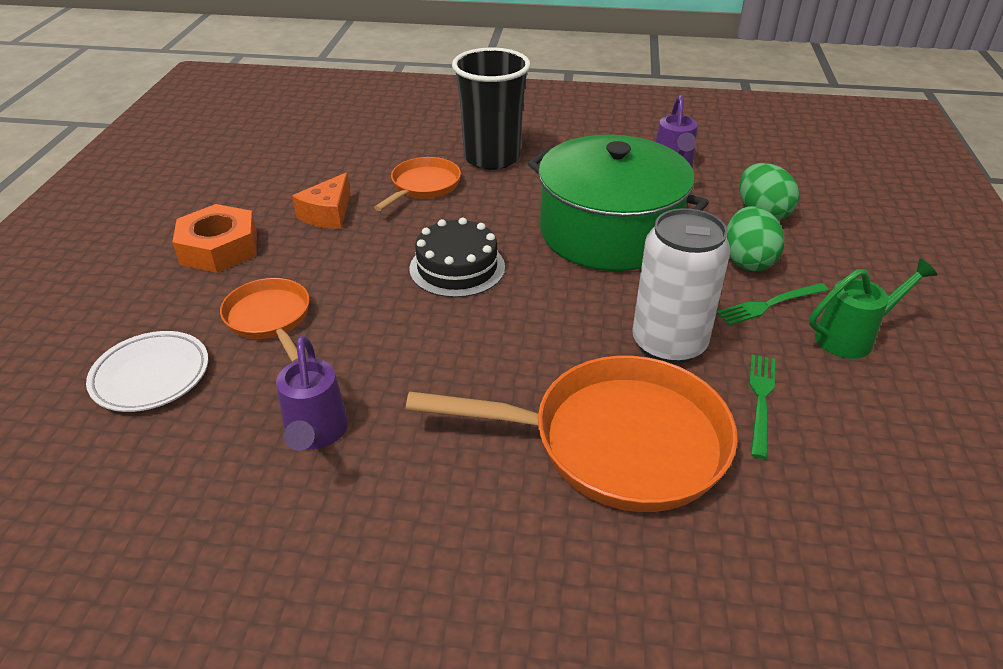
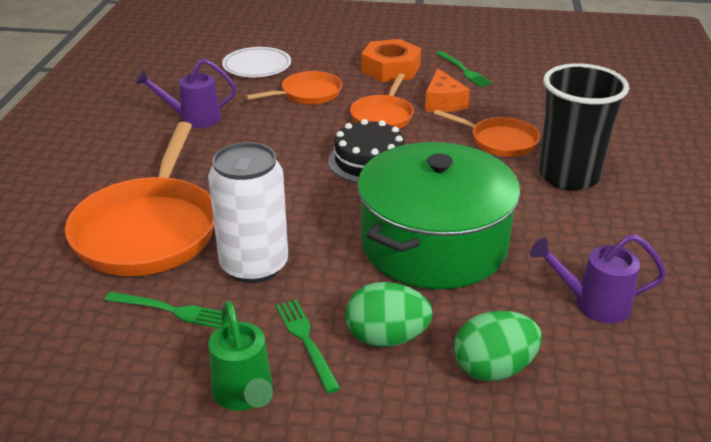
camera: 90 degrees right, 5 degrees down
(249, 196) = (463, 70): none -> green fork
(328, 214) = (443, 102): orange cheese -> orange cheese turned 120 degrees counterclockwise
(351, 256) = (383, 116): none -> orange pan

